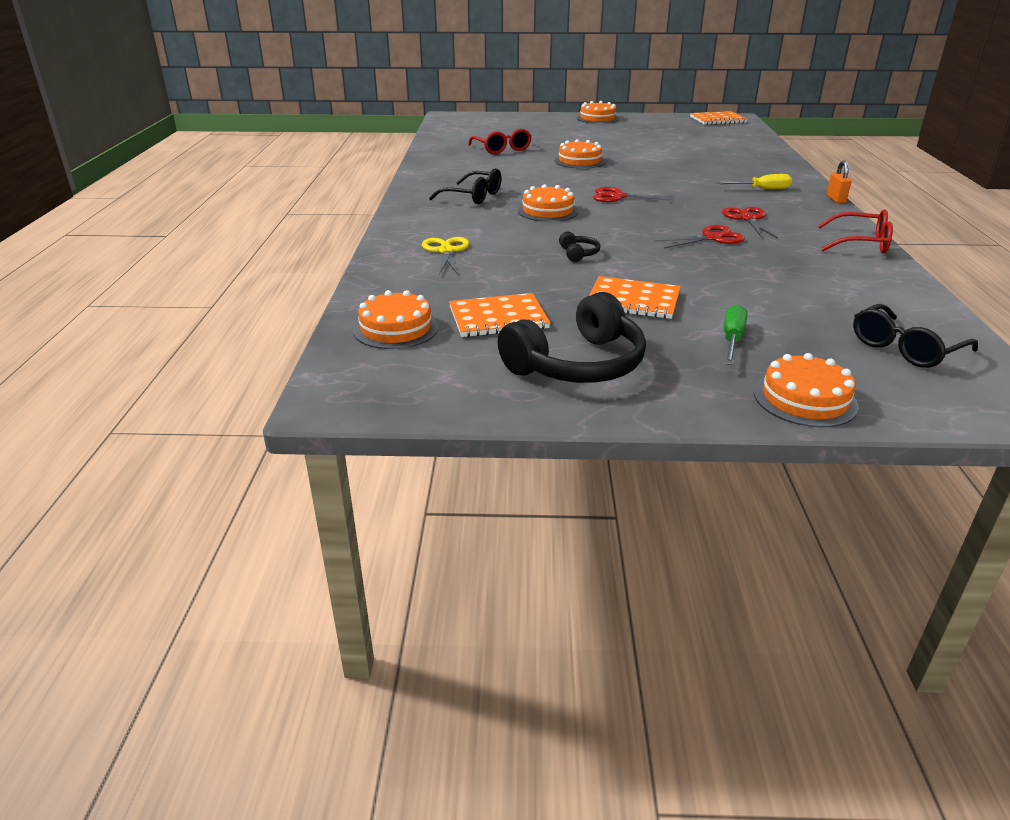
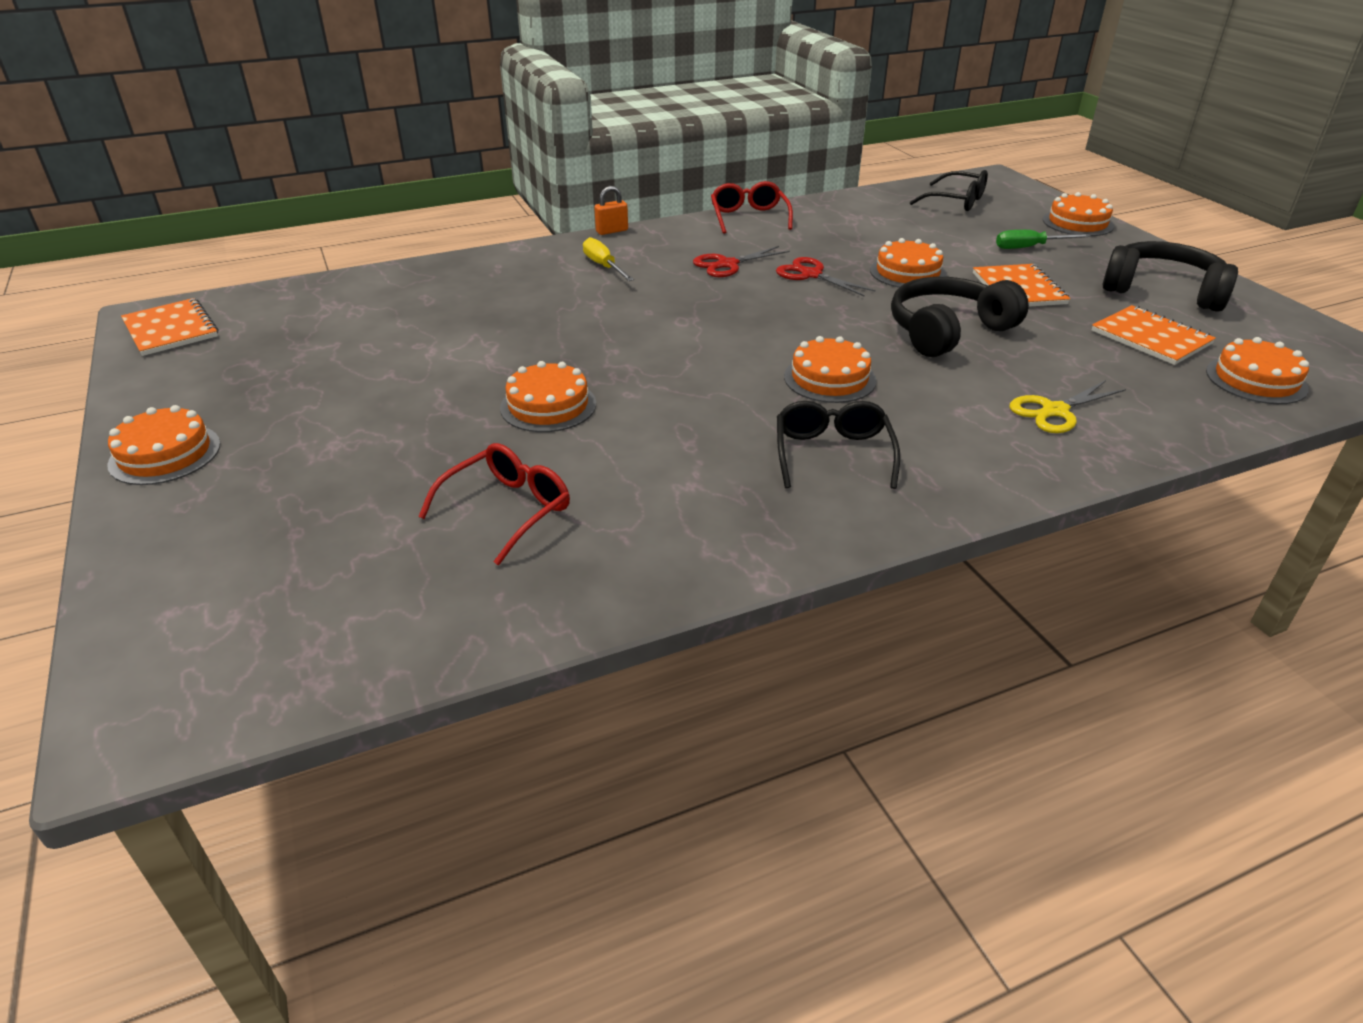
camera: 115 degrees left, 5 degrees up
(578, 254) = (948, 331): black headphones -> black headphones, size x2.34
(618, 197) = (718, 343): red scissors -> none
(697, 269) = (908, 272): none -> orange cake

